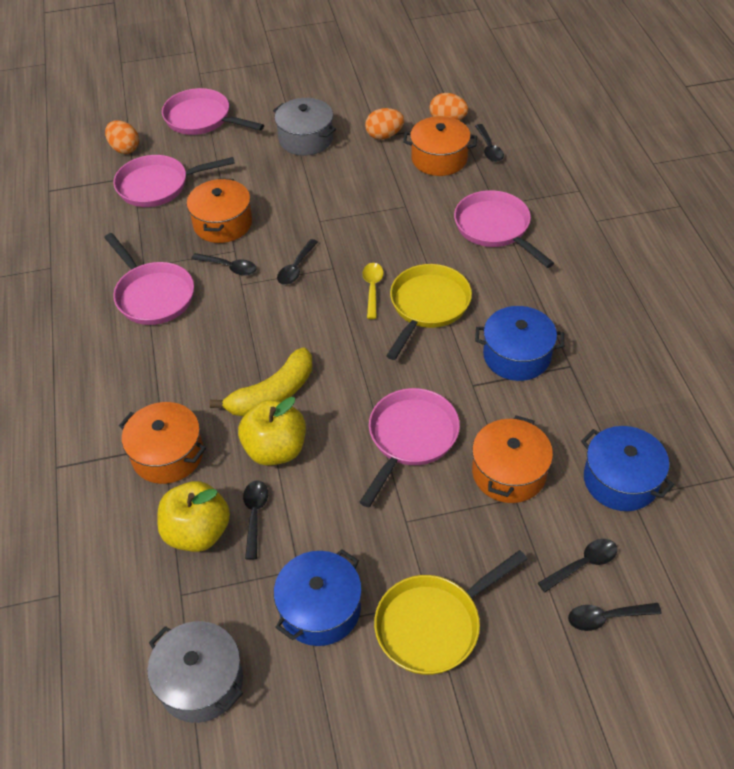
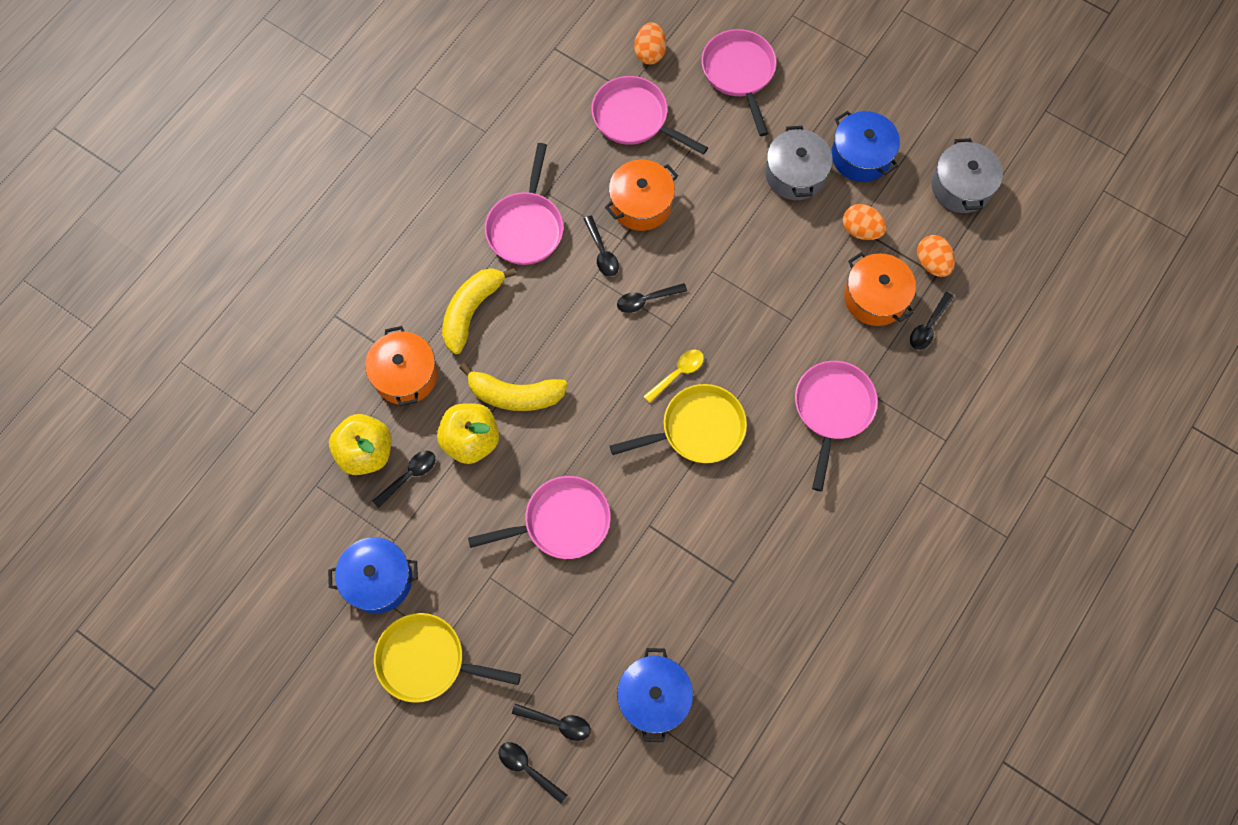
camera: 45 degrees right, 20 degrees up
(172, 373) = (471, 311): none -> yellow banana
(201, 681) = (271, 553): grey pot -> grey pot (961, 186)
(508, 472) = (591, 614): orange pot -> none
(516, 355) = (707, 534): blue pot -> blue pot (861, 156)

